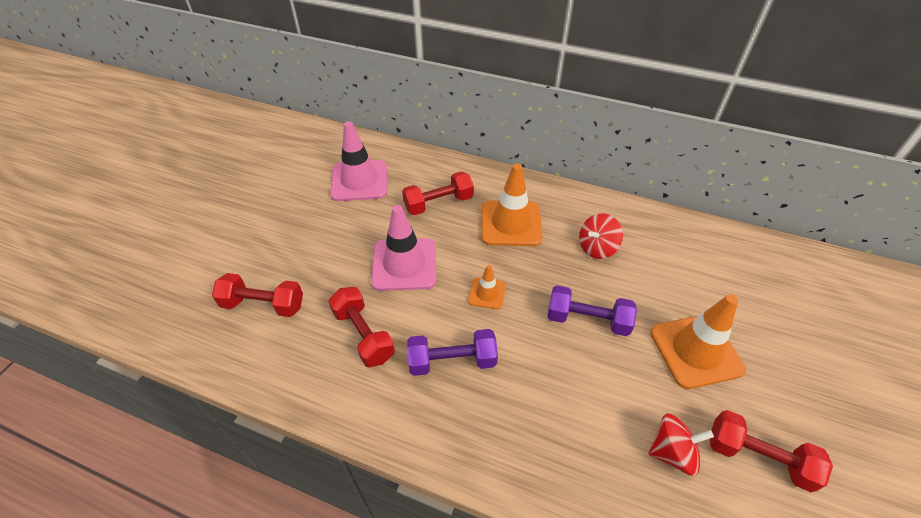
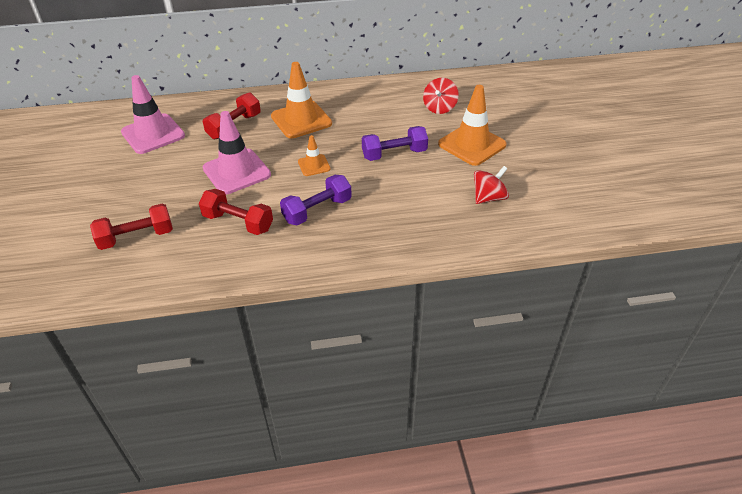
camera: 30 degrees left, 5 degrees down
(597, 248) = (373, 113): red spinning top -> red spinning top (439, 108)
(758, 457) = (536, 180): red dumbbell -> none

